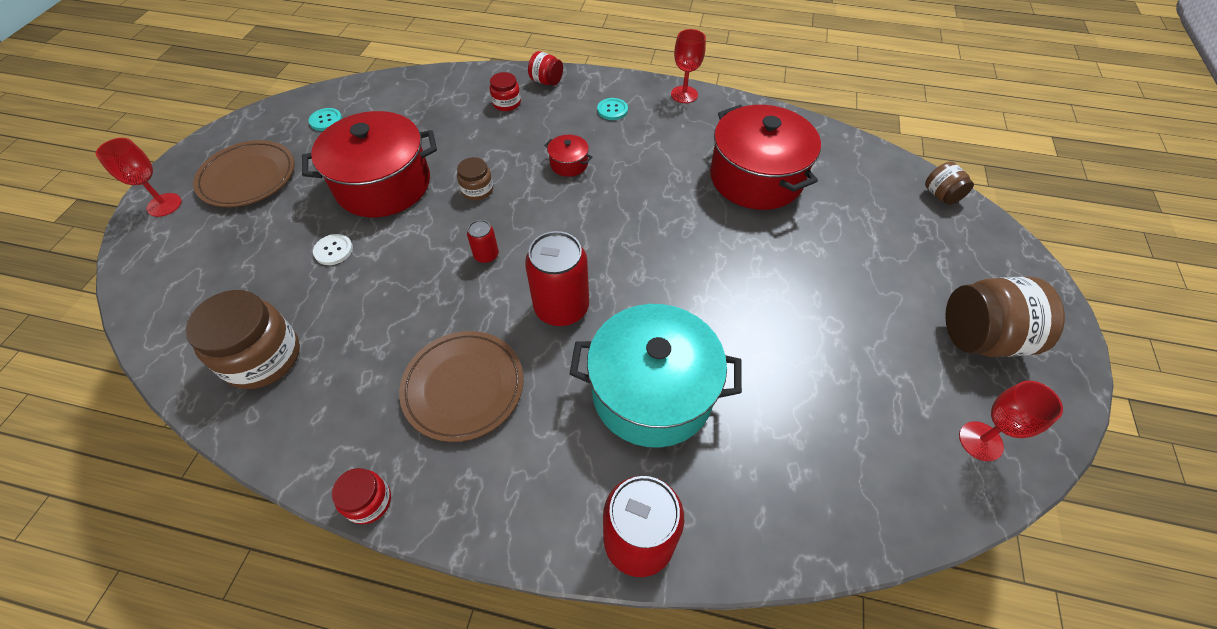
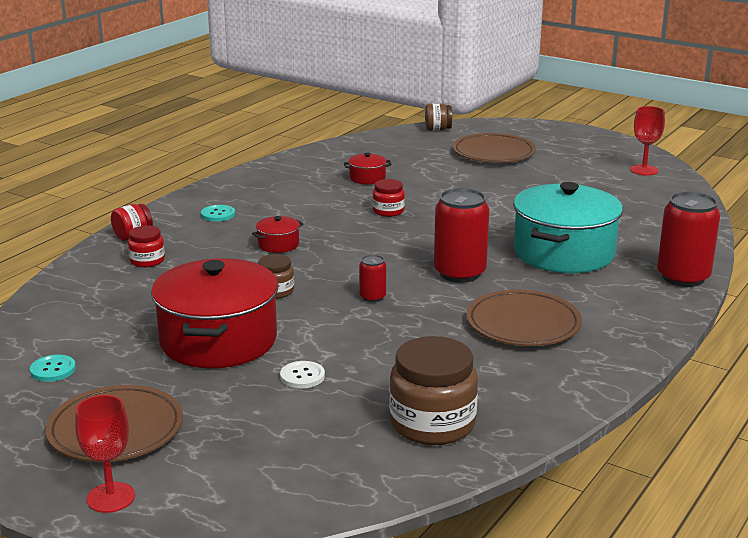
camera: 70 degrees left, 30 degrees down
(369, 501) = (620, 375): red jar -> red jar (388, 211)
(684, 94) = (229, 182): red goblet -> none
(756, 177) = (367, 178): red pot -> red pot, size x0.42
(909, 262) = (493, 153): none -> brown plate
(980, 337) = (569, 151): brown jar -> none

